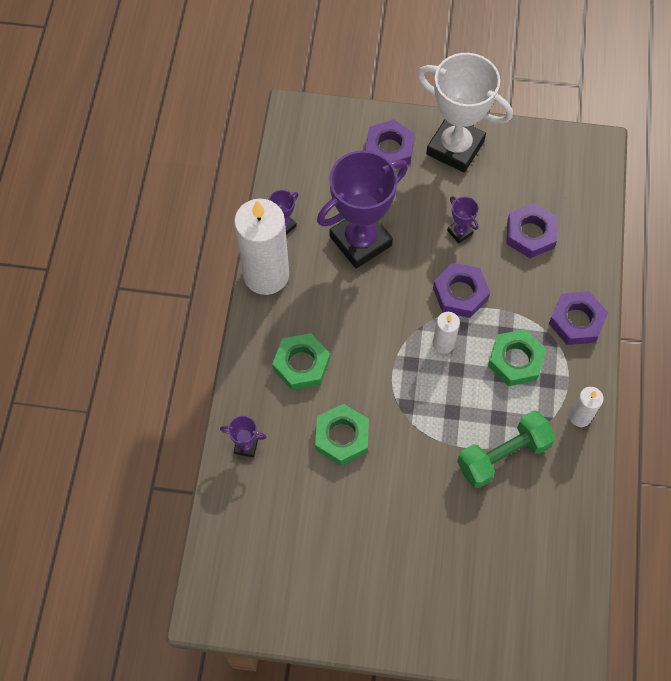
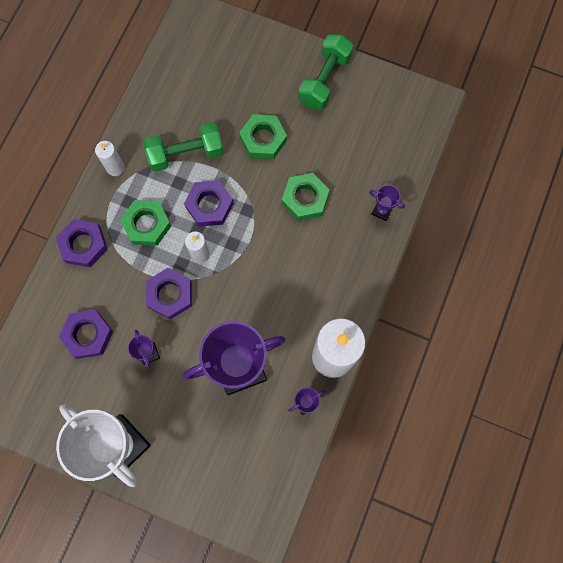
camera: 165 degrees left, 10 degrees up
(301, 364) = (322, 266): green nut -> green nut (263, 139)
(359, 603) = (324, 80): none -> green dumbbell
(389, 149) = (183, 460): purple nut -> purple nut (209, 205)

